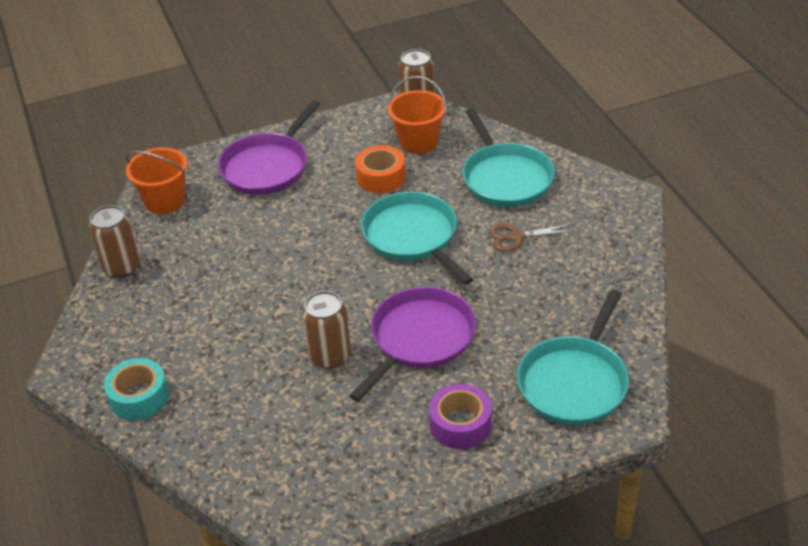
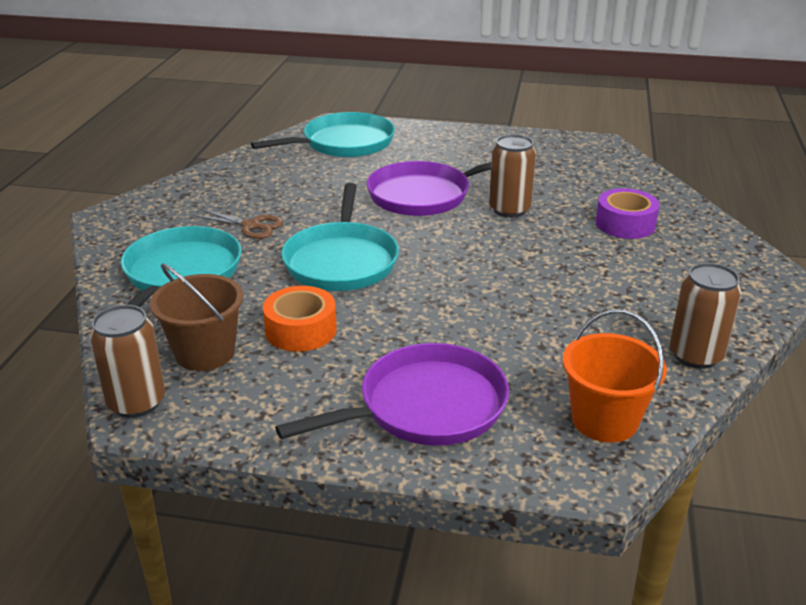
camera: 150 degrees left, 10 degrees down
(139, 397) = (704, 239): turquoise tape -> none
(418, 142) = (205, 352): orange bucket -> brown bucket
(460, 424) = (447, 150): purple tape -> purple tape (625, 224)

